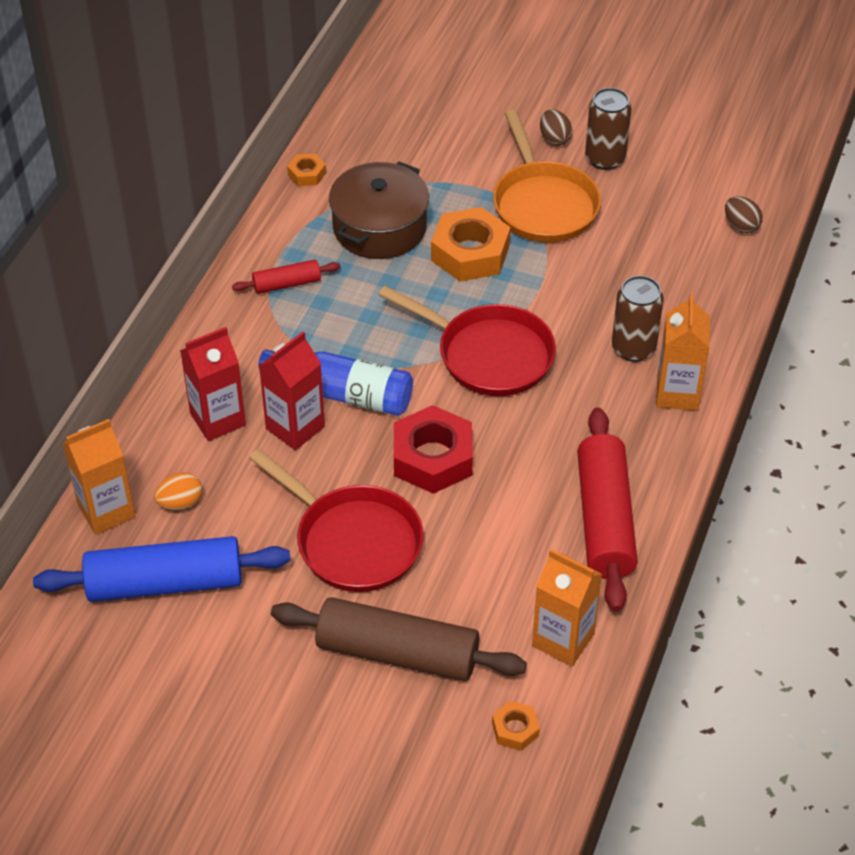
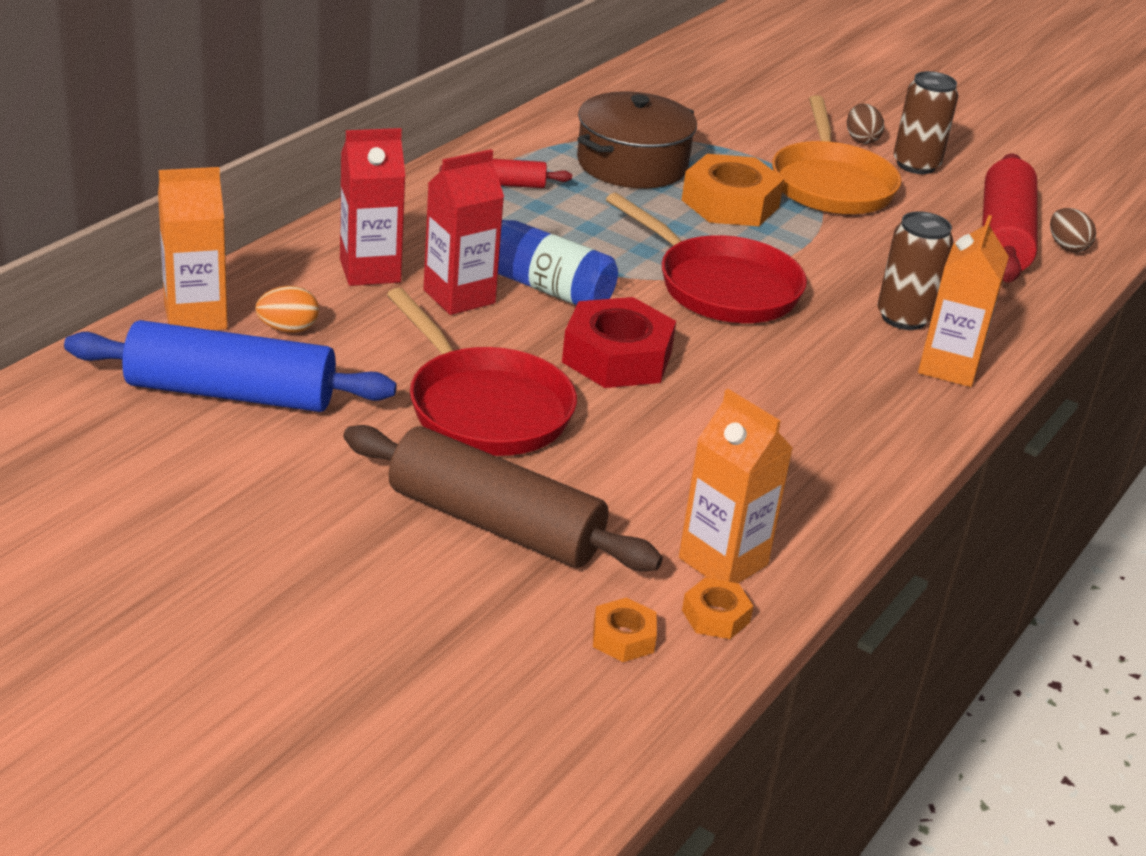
camera: 10 degrees right, 15 degrees down
(307, 174) = (566, 110): orange nut -> orange nut (715, 616)
(604, 520) = (818, 459): red rolling pin -> red rolling pin (1003, 237)

